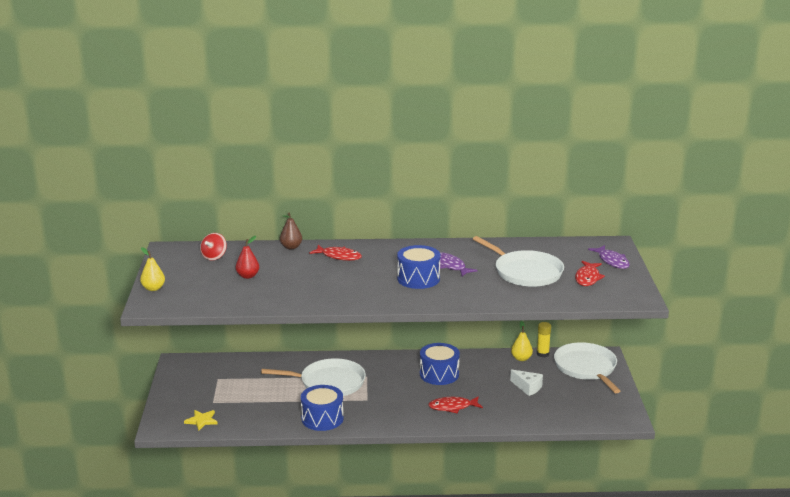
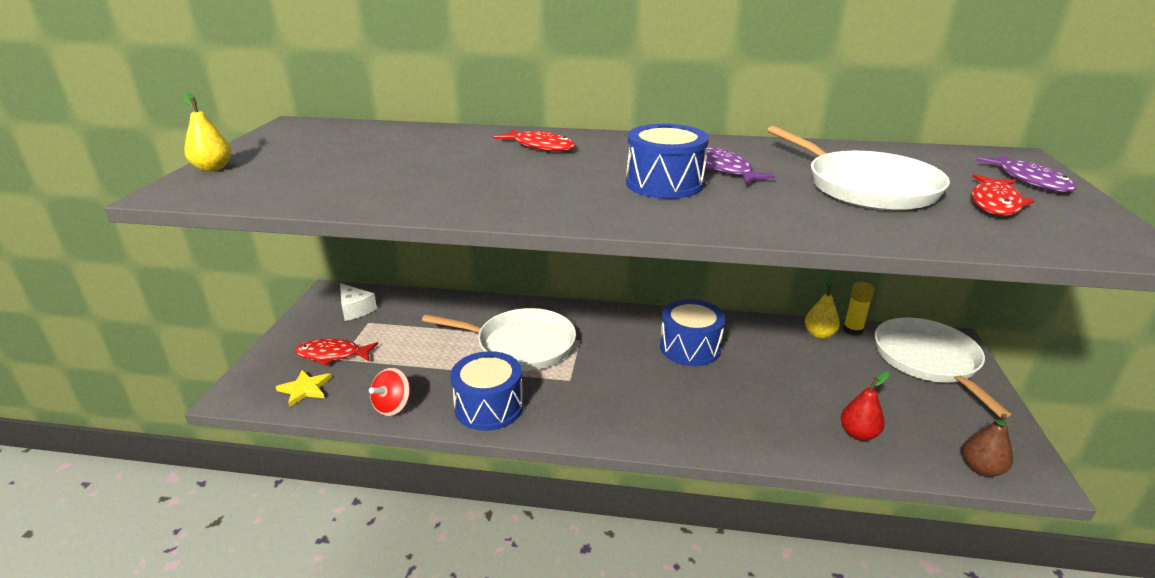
camera: 10 degrees right, 5 degrees up
(214, 257) = (350, 136): red spinning top -> red spinning top (393, 406)
(248, 276) = (377, 162): red pear -> red pear (858, 434)
(291, 247) = (474, 132): brown pear -> brown pear (981, 469)
(452, 407) = (706, 409): red fish -> red fish (332, 355)
(527, 387) = (833, 385): white cheese -> white cheese (355, 309)

